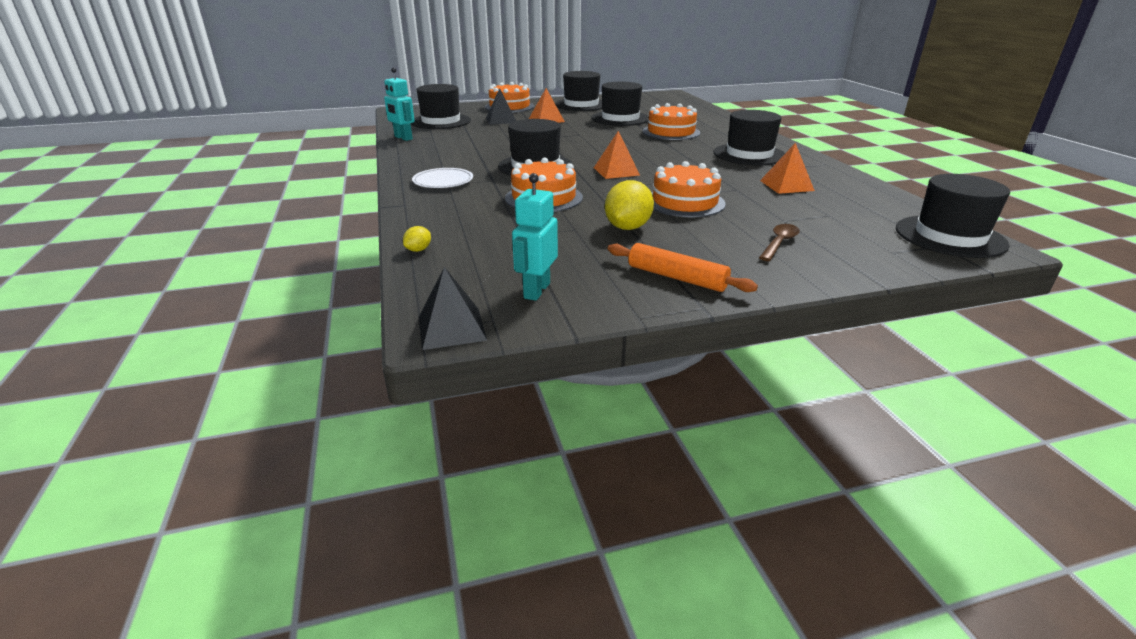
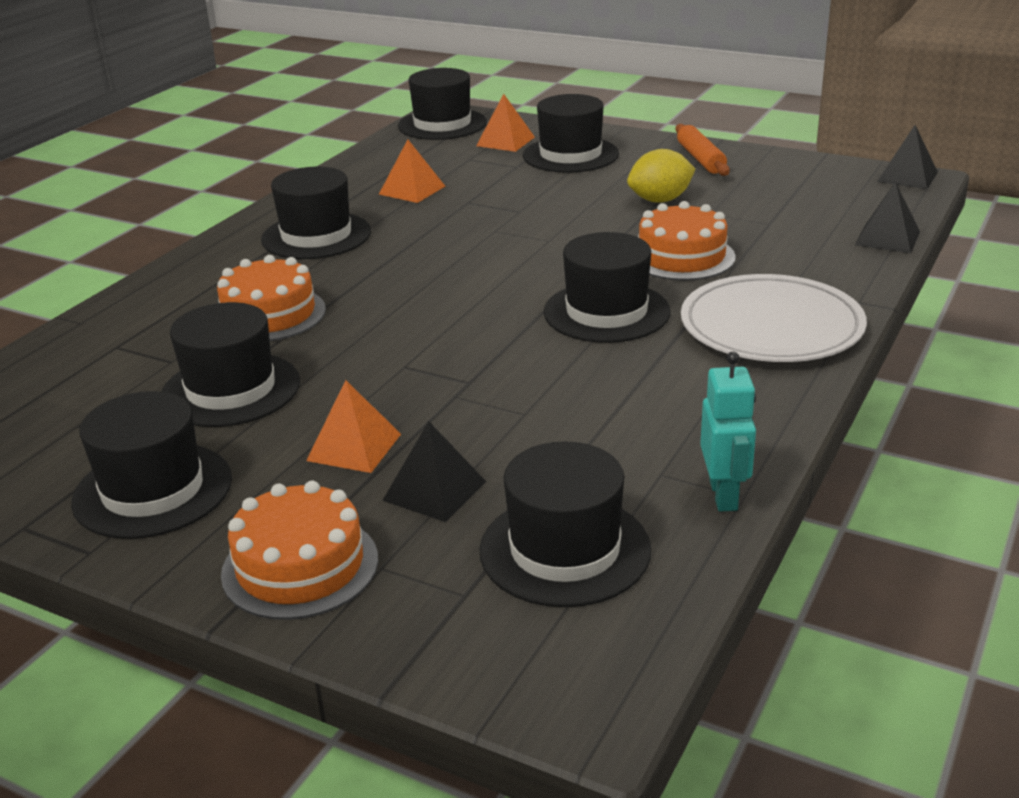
camera: 135 degrees left, 0 degrees up
(418, 250) = (887, 238): yellow lemon -> black pyramid
(443, 181) = (771, 327): white plate -> white plate, size x1.85
(536, 290) = (818, 180): turquoise robot -> none
(616, 171) = (526, 266): orange pyramid -> orange pyramid (505, 141)
(684, 202) = (552, 205): orange cake -> none
(779, 243) = (570, 155): brown spoon -> black hat

